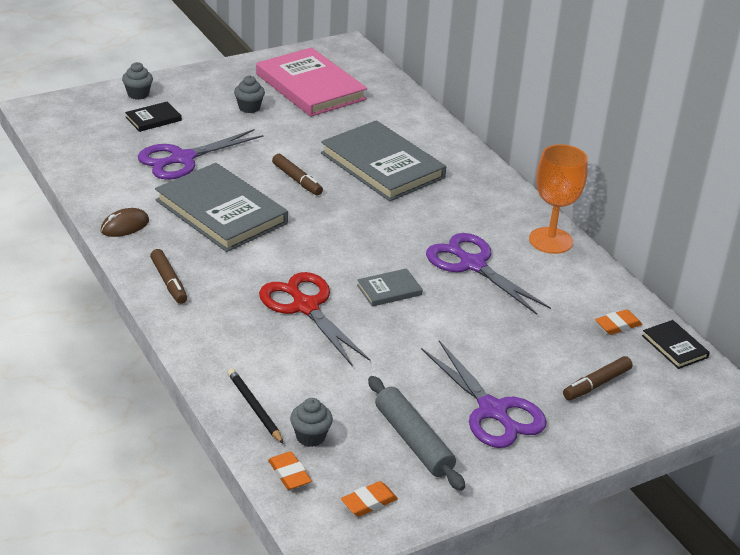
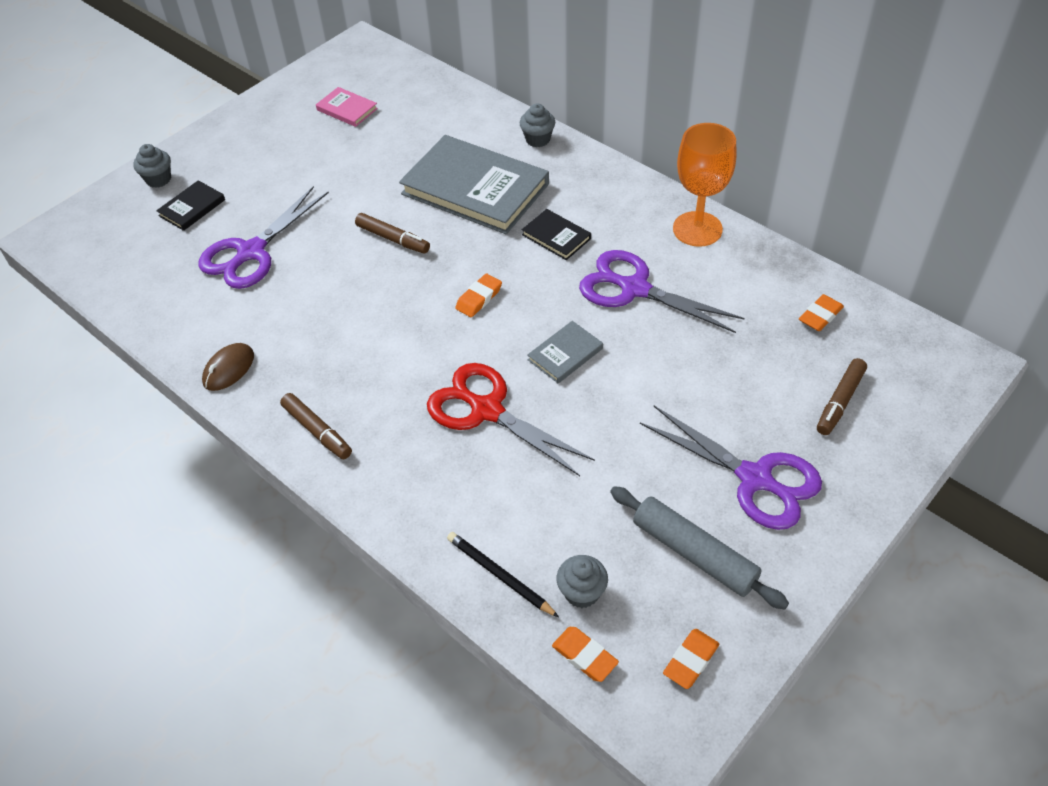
camera: 15 degrees left, 15 degrees up
(221, 212) = (330, 311): grey book -> none
(249, 108) = (293, 158): grey cupcake -> grey cupcake (537, 139)
(310, 87) = (347, 109): pink book -> pink book, size x0.45
(342, 236) = (479, 298): none -> orange eraser
(674, 346) = (889, 323): black book -> black book (556, 237)

